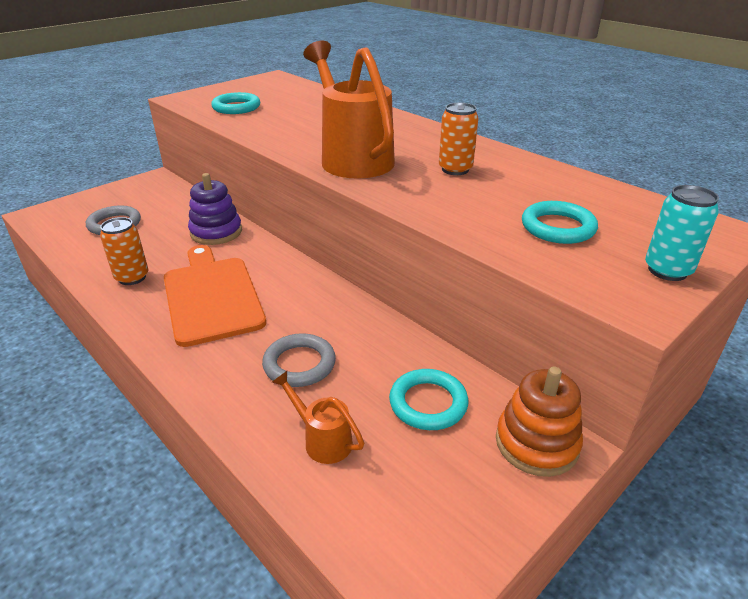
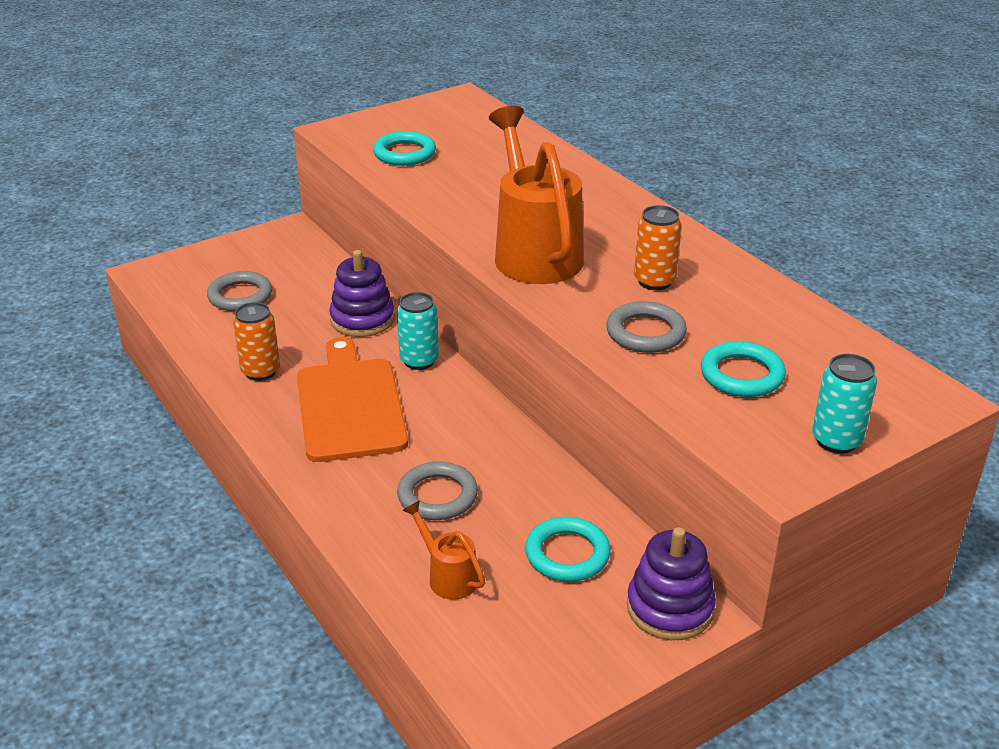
camera: 10 degrees right, 0 degrees up
(266, 257) = (419, 360): none -> turquoise can
(463, 204) = (645, 333): none -> grey ring
(536, 443) = (670, 608): orange stacking toy -> purple stacking toy

